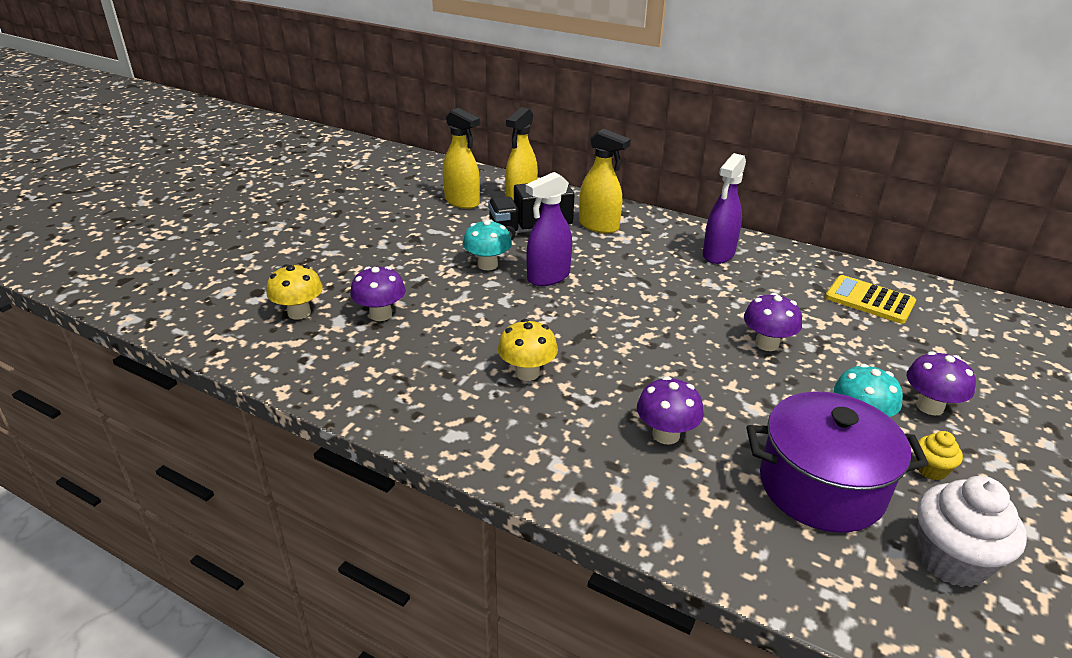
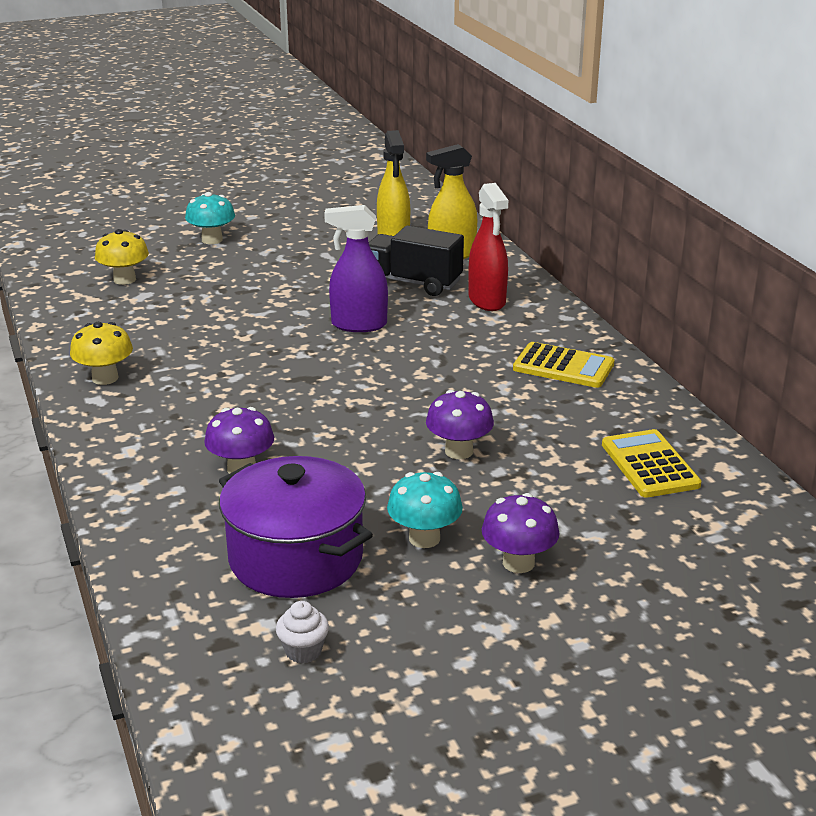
camera: 40 degrees right, 5 degrees down
(381, 314) = (178, 302): purple mushroom -> none
(487, 265) = (324, 297): turquoise mushroom -> turquoise mushroom (212, 240)
(527, 373) = (214, 384): yellow mushroom -> yellow mushroom (105, 378)
(599, 226) = (487, 301): yellow spray bottle -> red spray bottle
(718, 254) = (563, 366): purple spray bottle -> yellow calculator
(931, 469) = (416, 598): yellow cupcake -> none
(951, 560) = (303, 651): white cupcake -> white cupcake, size x0.51

